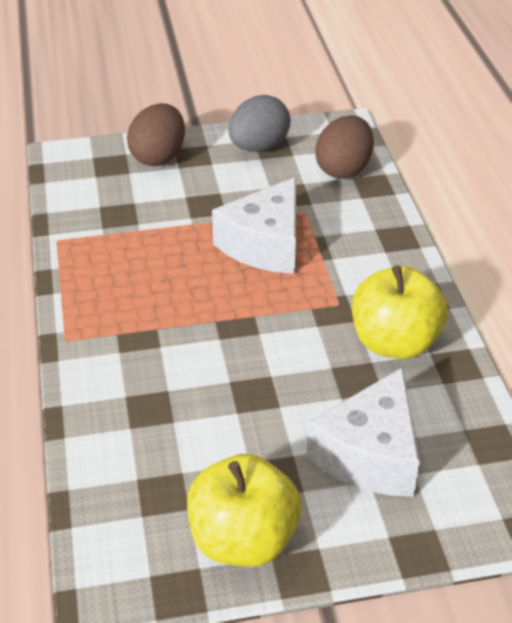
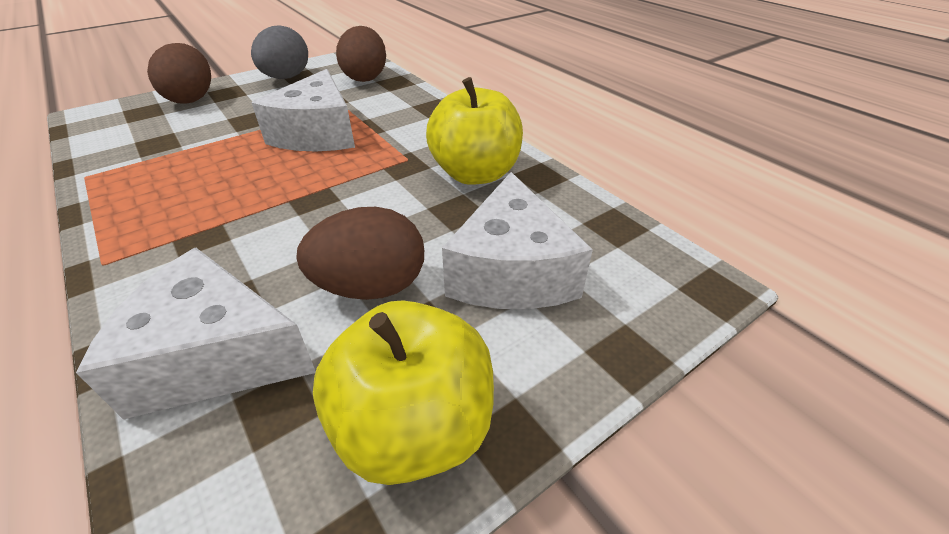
camera: 25 degrees left, 0 degrees up
(131, 445) = (215, 356): none -> white cheese
(254, 428) = (371, 286): none -> brown egg

